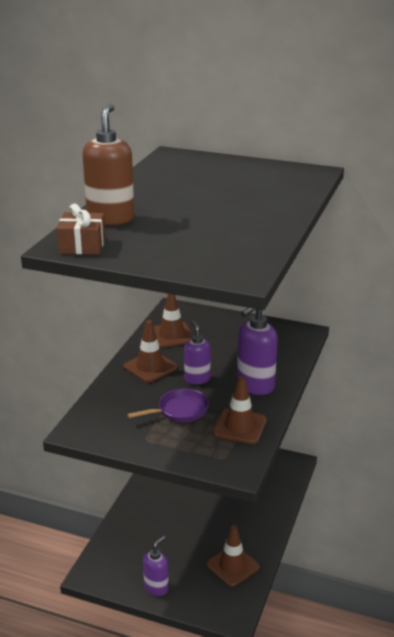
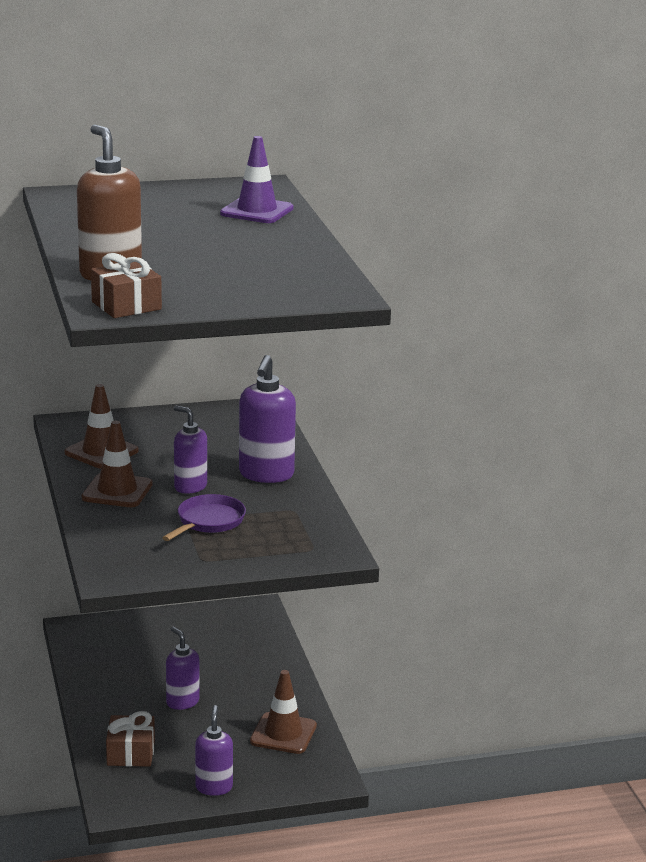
camera: 35 degrees left, 5 degrees down
(131, 538) = (130, 753): none -> brown gift
(192, 514) = (182, 702): none -> purple soap dispenser
(240, 426) = (295, 516): brown traffic cone -> none
(281, 191) = (257, 211): none -> purple traffic cone

